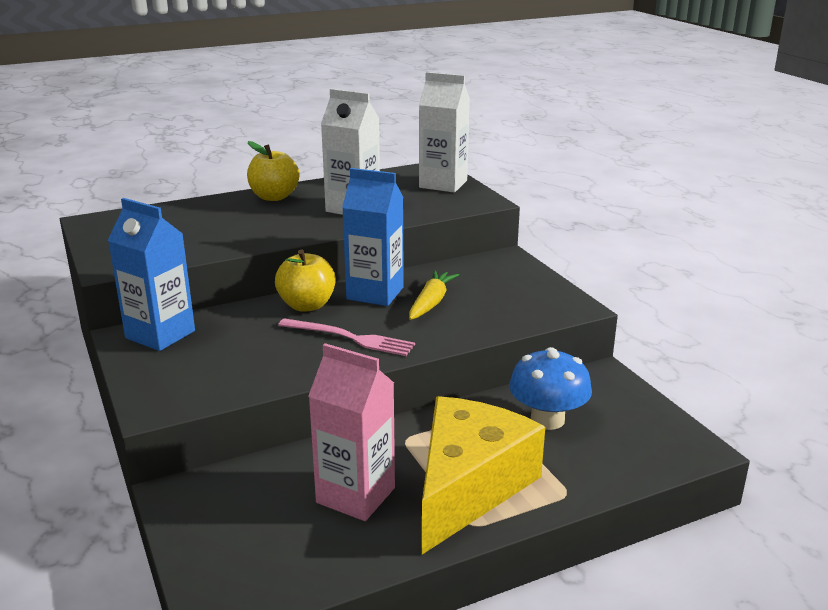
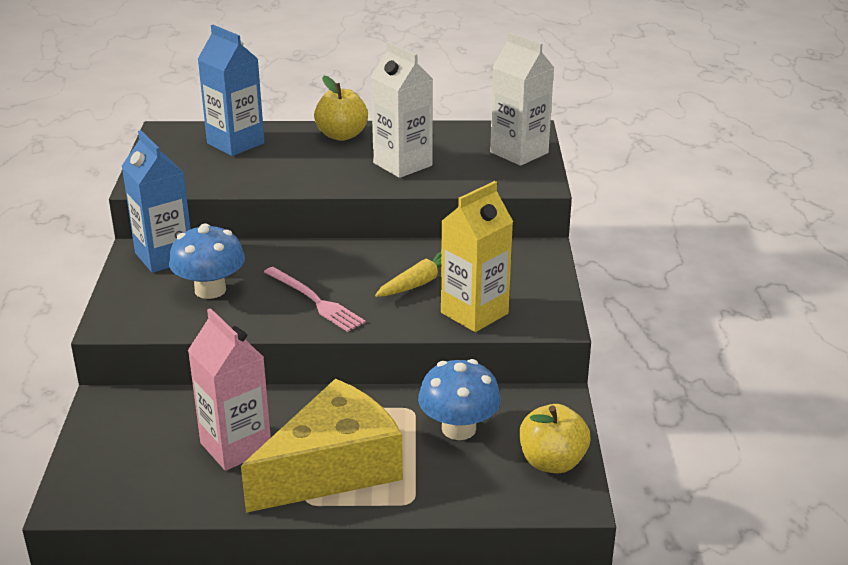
camera: 25 degrees right, 5 degrees up
(236, 352) = (210, 290): none -> blue mushroom
(307, 305) = (306, 257): yellow apple -> yellow apple (552, 462)
(375, 293) = (377, 259): blue carton -> blue carton (235, 143)
(503, 315) = (474, 313): none -> yellow carton

